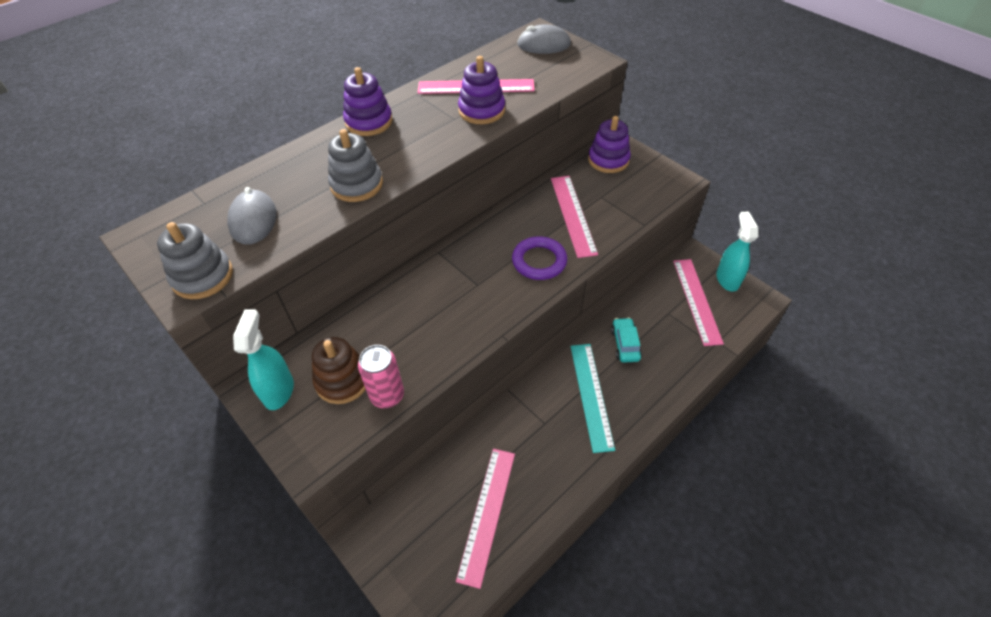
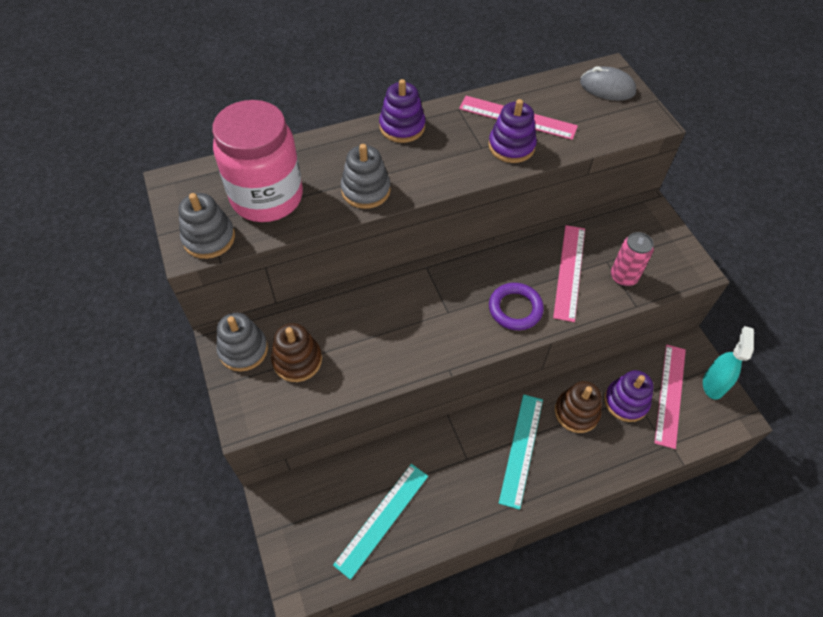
camera: 20 degrees right, 5 degrees up
(253, 220) = (267, 197): grey mouse -> pink jar
(279, 390) = (243, 350): turquoise spray bottle -> grey stacking toy
(387, 395) = (328, 388): pink can -> pink can (623, 277)
(487, 514) = (382, 519): pink ruler -> turquoise ruler
(608, 160) = (633, 223): purple stacking toy -> purple stacking toy (626, 402)
(625, 344) = (576, 412): turquoise car -> brown stacking toy

